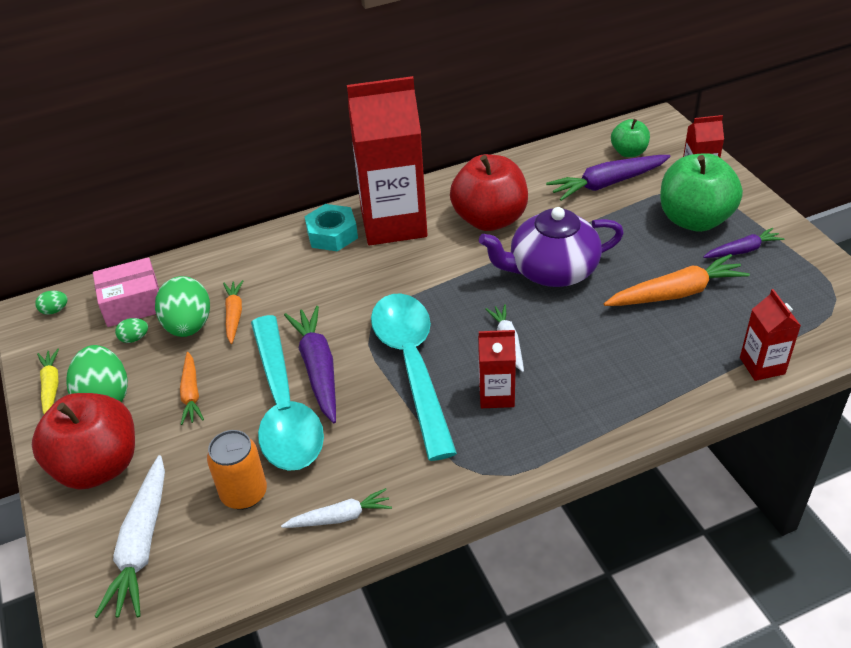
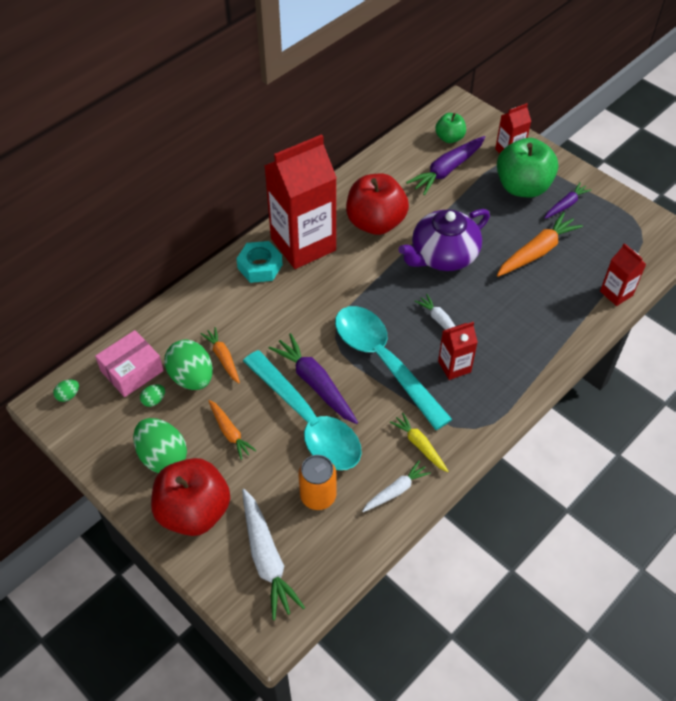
camera: 25 degrees left, 10 degrees up
(51, 387) = (111, 461): yellow carrot -> yellow carrot (419, 445)

